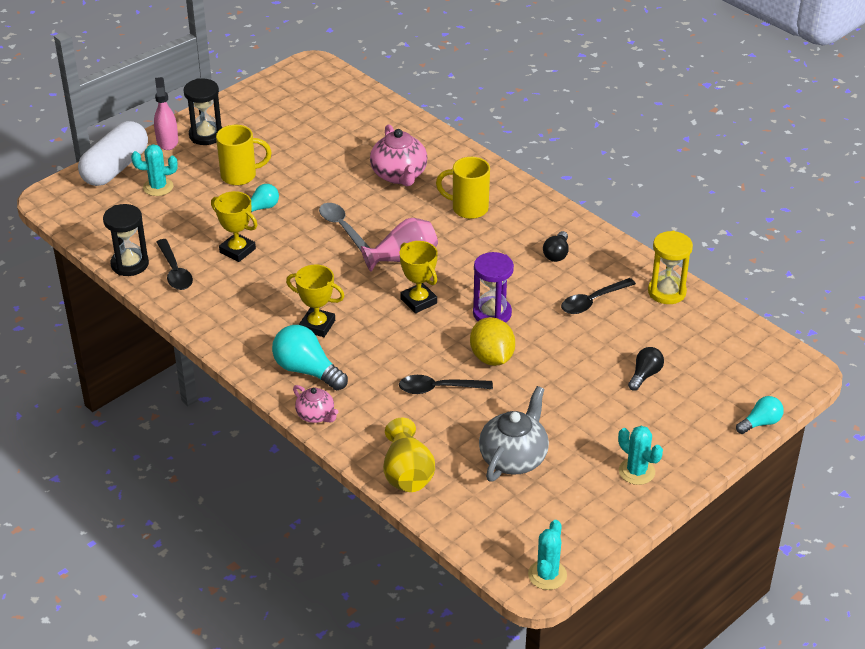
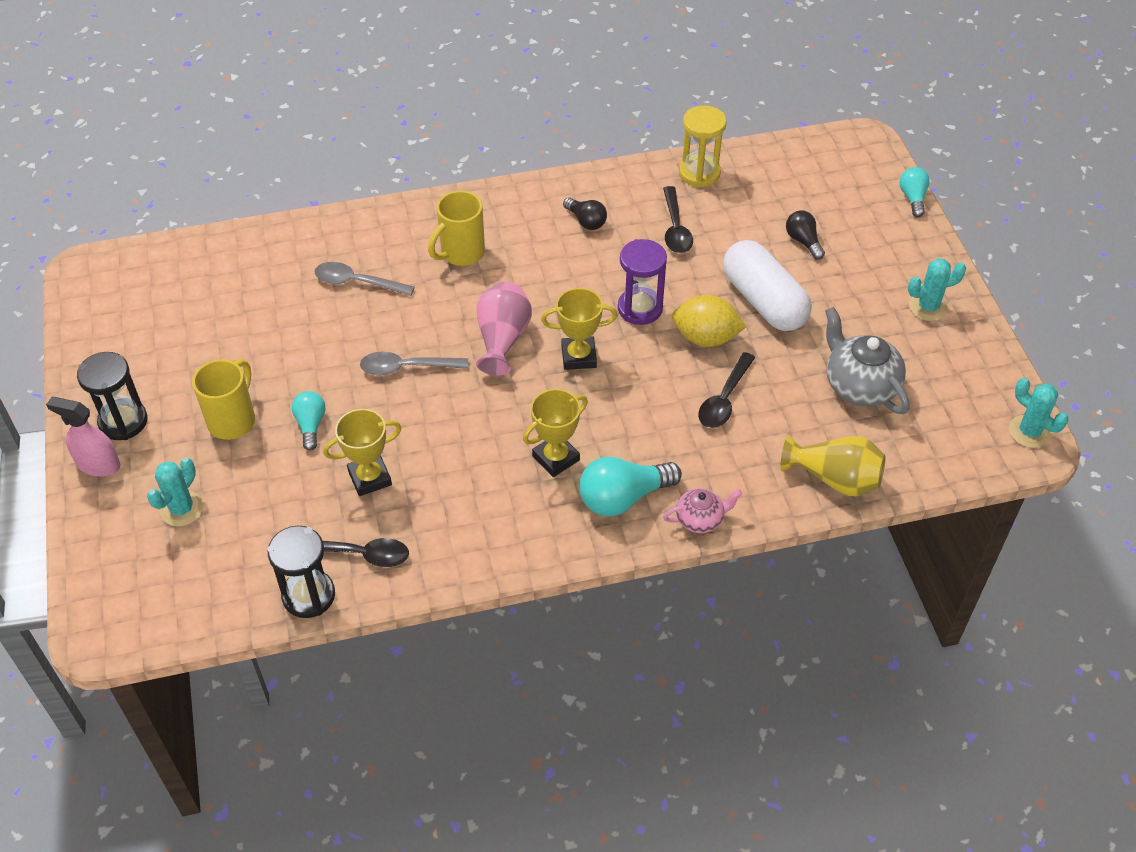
camera: 60 degrees left, 10 degrees up
(115, 168) = (102, 538): white capsule -> white capsule (764, 301)
(399, 175) = (357, 282): pink teapot -> grey spoon

